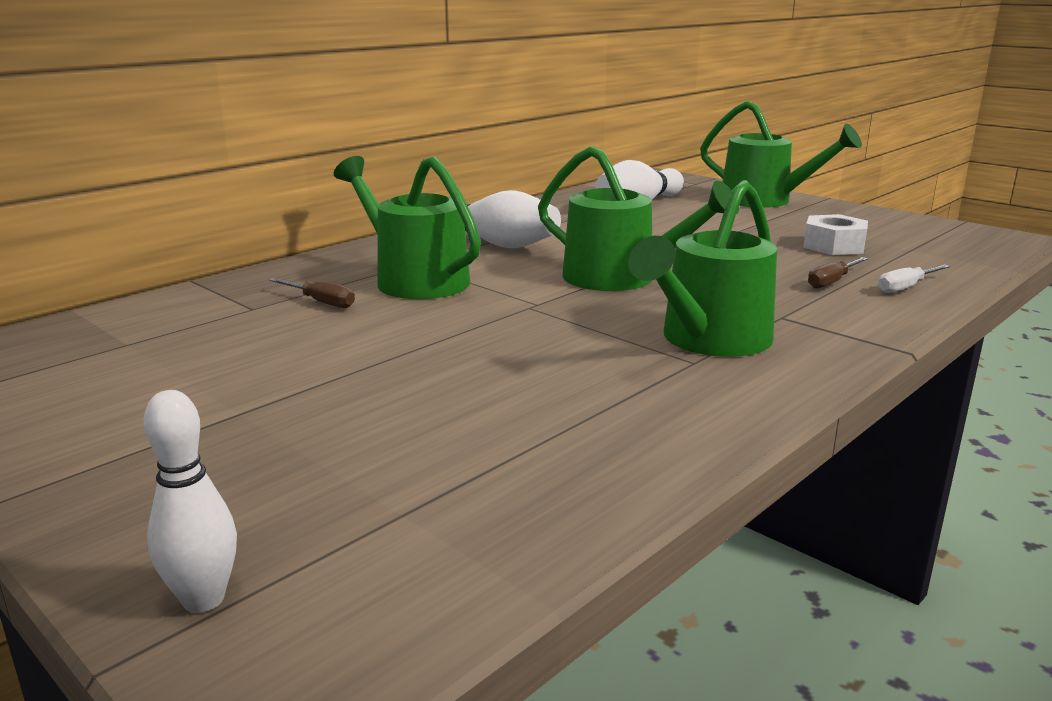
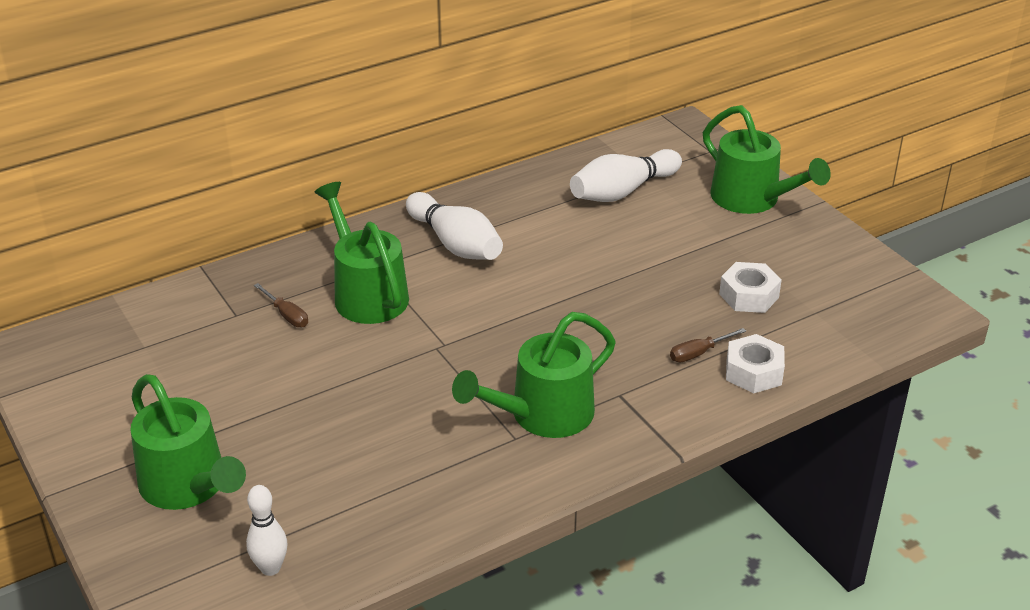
camera: 15 degrees right, 15 degrees up
(203, 599) = (154, 580): white bowling pin -> white bowling pin (270, 568)
(621, 279) = (529, 319): green watering can -> green watering can (189, 486)
(906, 287) = (753, 372): white screwdriver -> white nut

